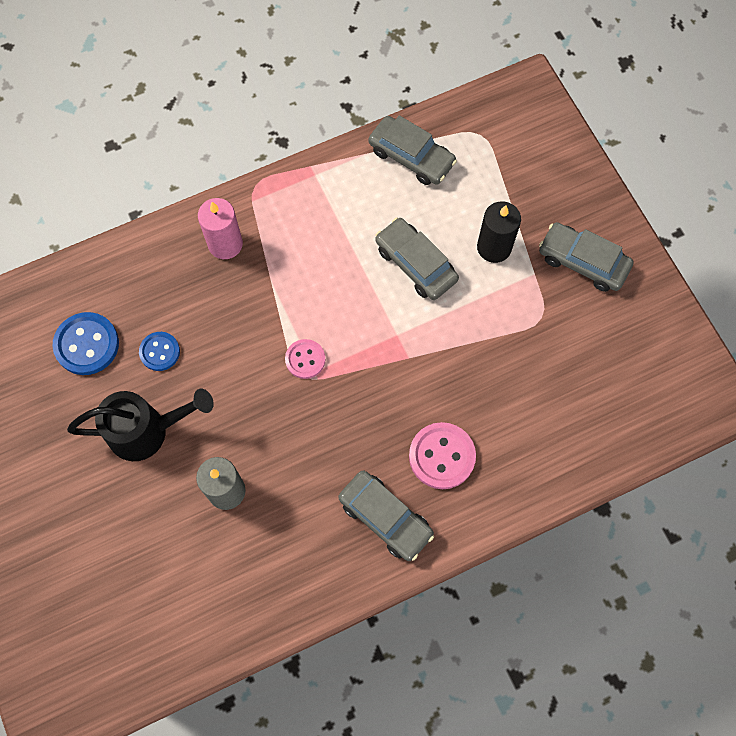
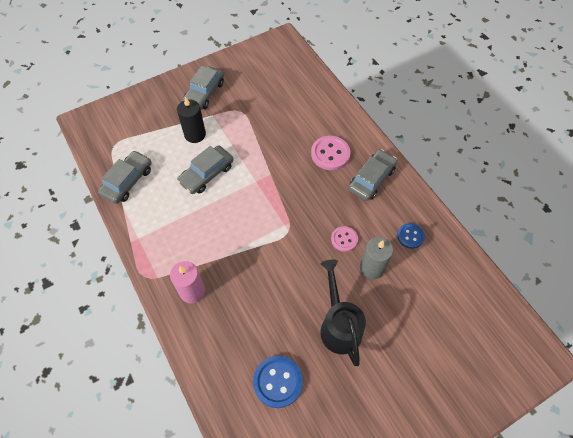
camera: 95 degrees left, 10 degrees down
(159, 352) = (279, 326): blue button -> blue button (410, 236)
(305, 359) = (276, 231): pink button -> pink button (344, 239)

